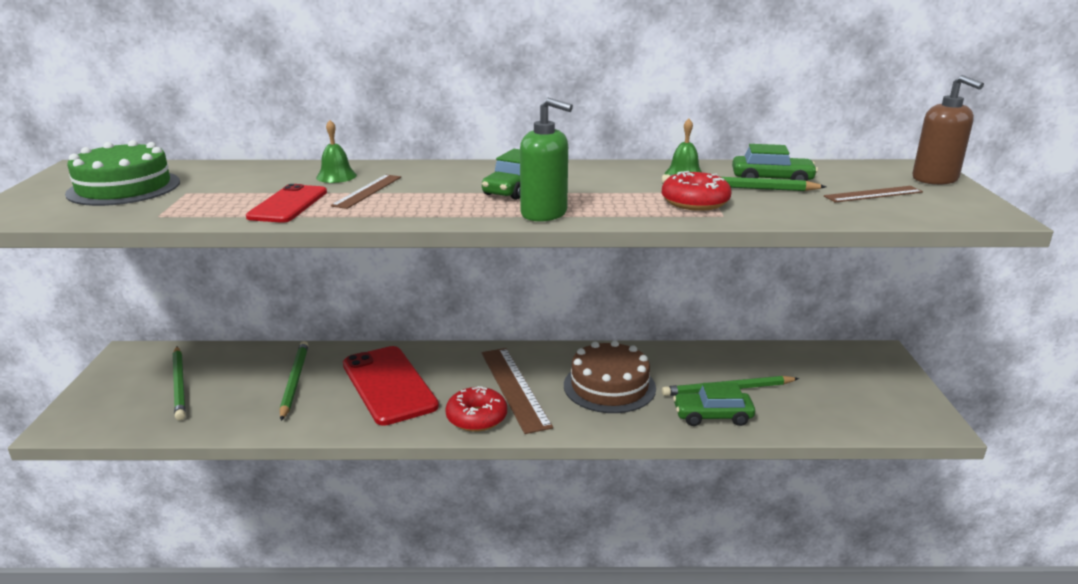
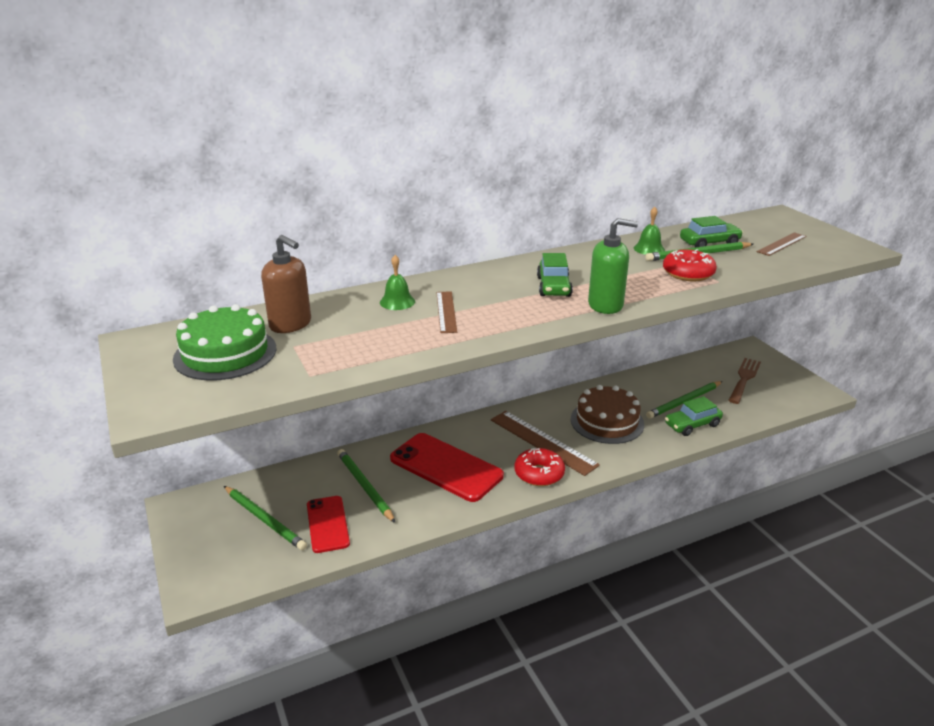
camera: 25 degrees left, 5 degrees up
(288, 204) = (403, 339): red phone -> red phone (327, 524)
(836, 384) = (744, 379): none -> brown fork
(935, 179) = (800, 223): brown soap dispenser -> brown soap dispenser (290, 324)

